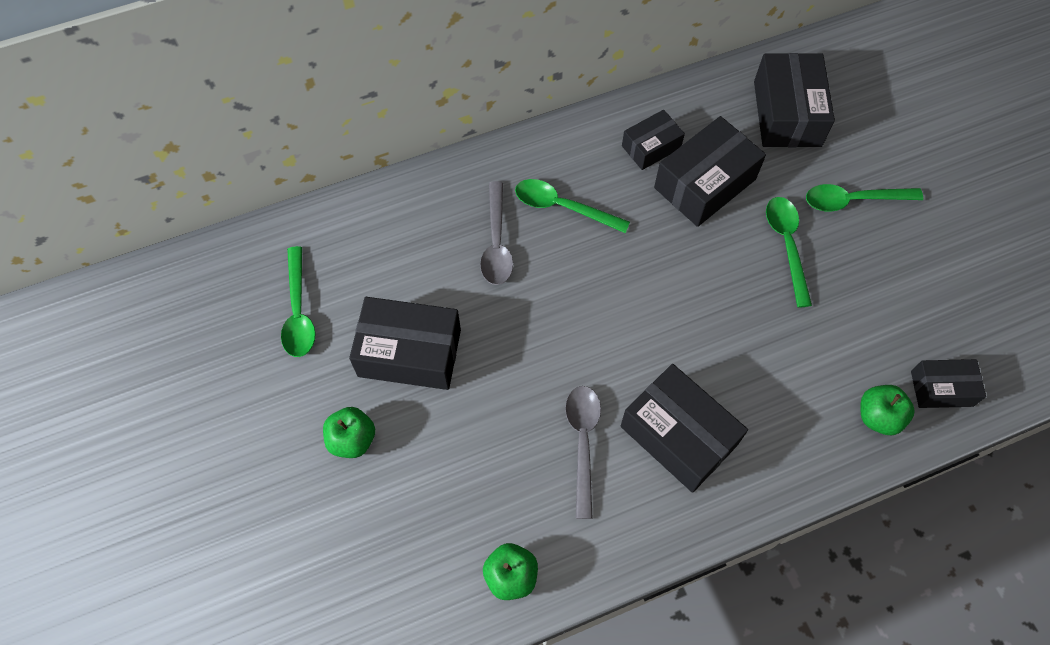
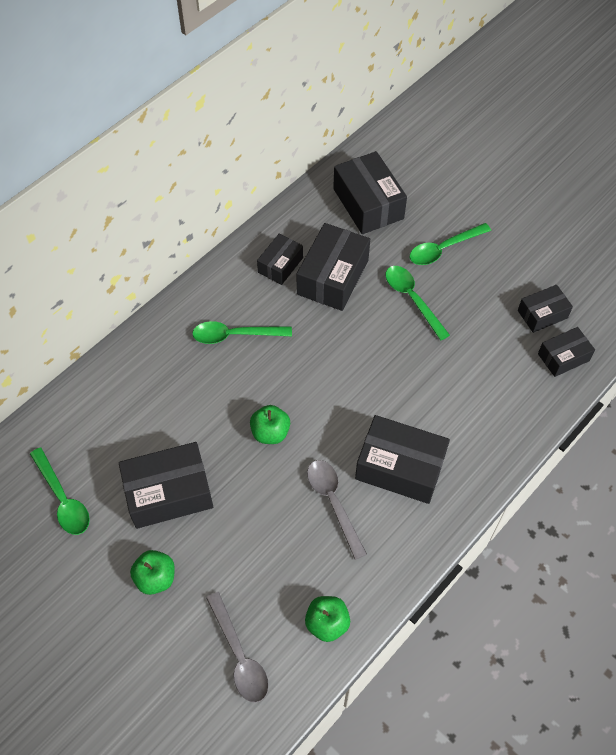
camera: 25 degrees left, 5 degrees down
(496, 243) = (197, 382): grey spoon -> grey spoon (239, 655)
(878, 416) = (530, 394): green apple -> green apple (270, 432)
(939, 326) = (542, 314): none -> black box

